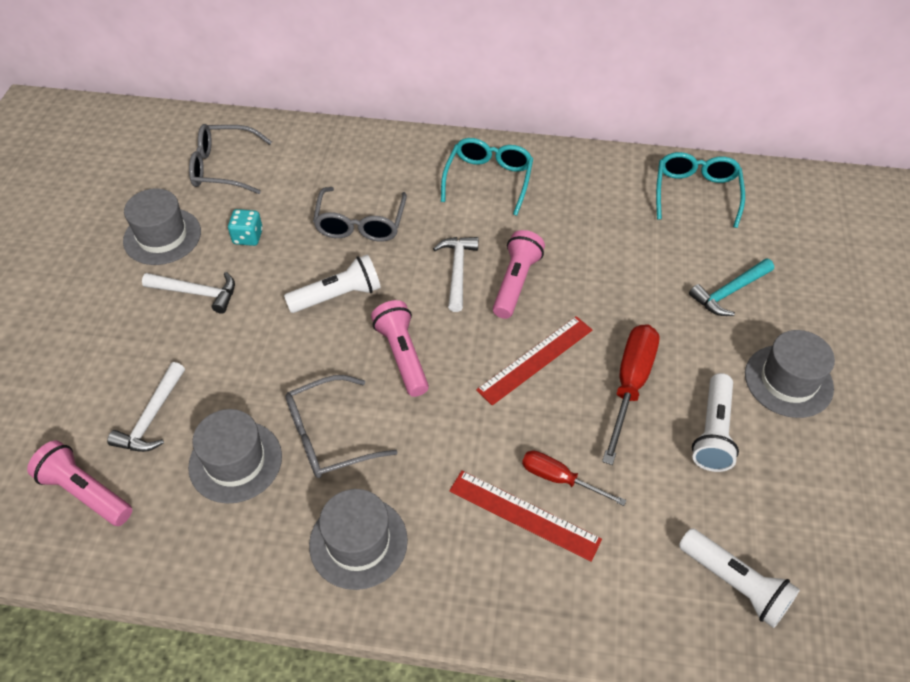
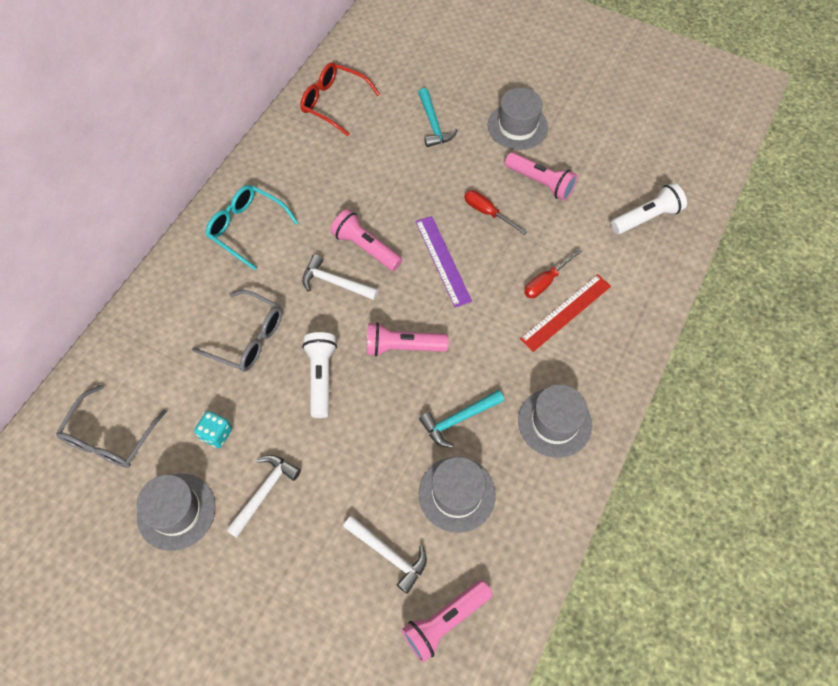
camera: 70 degrees left, 10 degrees up
(328, 436) = (458, 420): grey glasses -> turquoise hammer
(535, 359) = (443, 260): red ruler -> purple ruler
(630, 385) = (487, 212): red screwdriver -> red screwdriver, size x0.61
(696, 193) = (333, 103): turquoise glasses -> red glasses
(712, 432) = (540, 183): white flashlight -> pink flashlight

